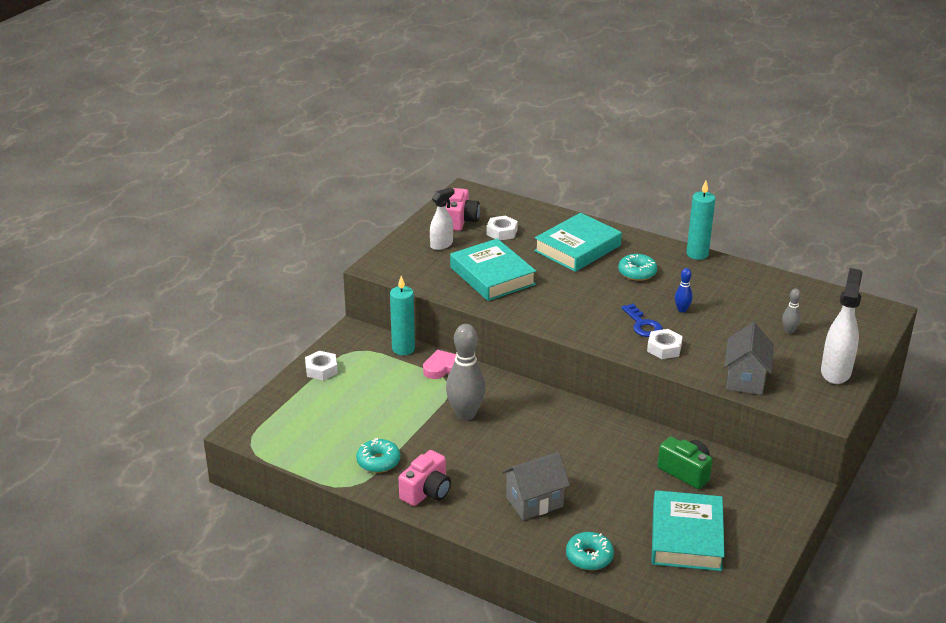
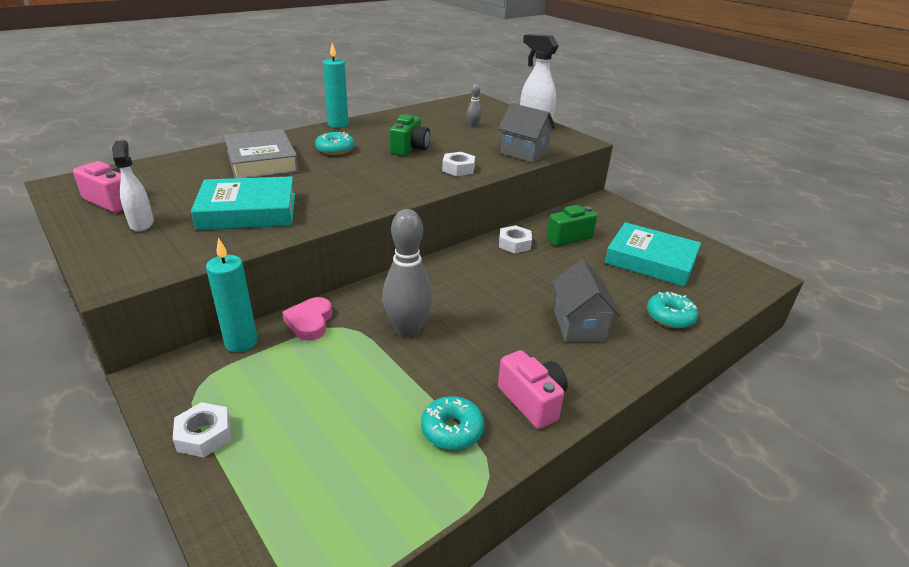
camera: 70 degrees left, 0 degrees up
(502, 232) = (175, 186): white nut -> white nut (514, 244)
(577, 248) = (262, 161): turquoise book -> grey book
(643, 325) = (415, 167): blue key -> none
(682, 310) = (409, 149): blue bowling pin -> green camera

